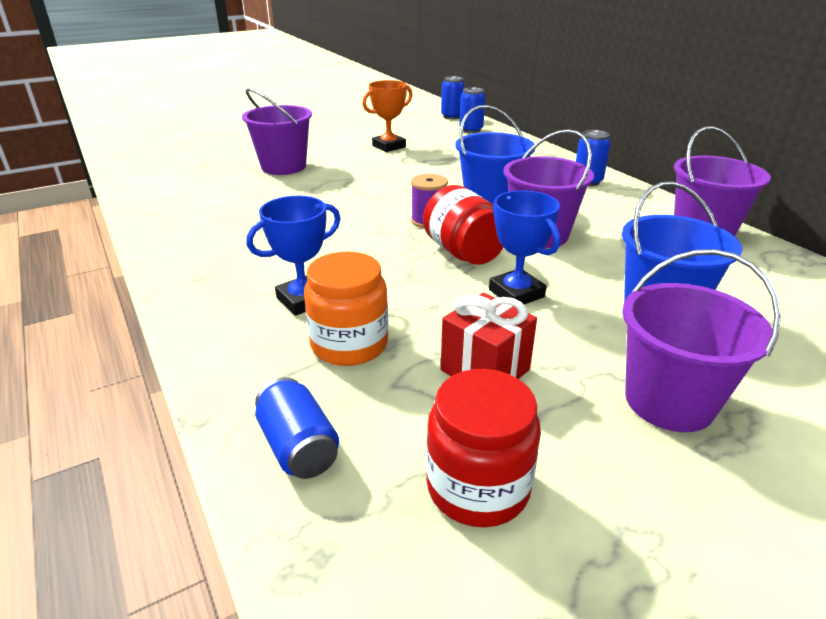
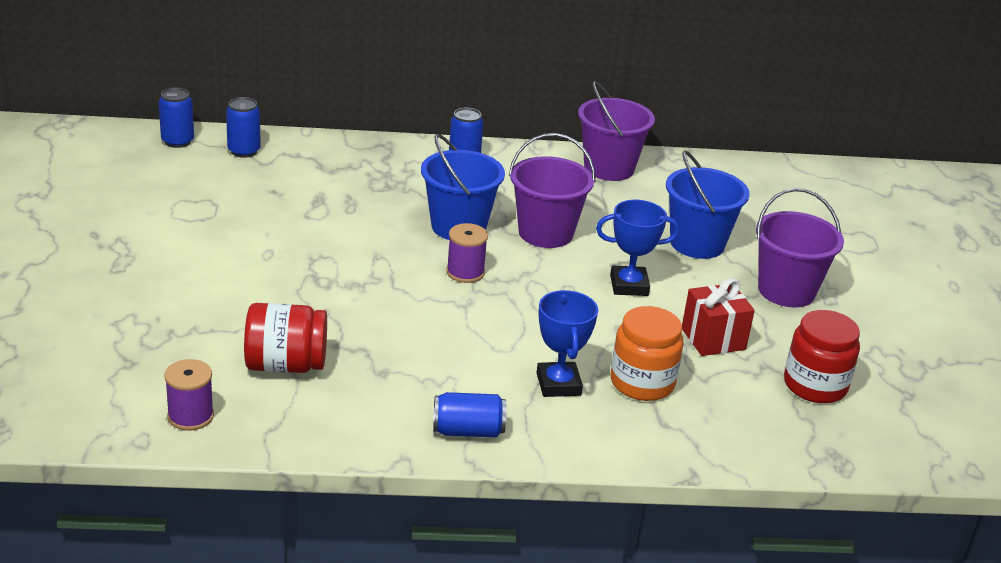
camera: 65 degrees left, 0 degrees up
(156, 190) = (190, 416): none -> purple spool
(283, 167) = (215, 307): purple bucket -> none
(298, 447) = (743, 438): blue can -> blue can (468, 431)
(389, 146) = (233, 219): orange trophy -> none
(463, 252) = (544, 280): red jar -> red jar (286, 365)

